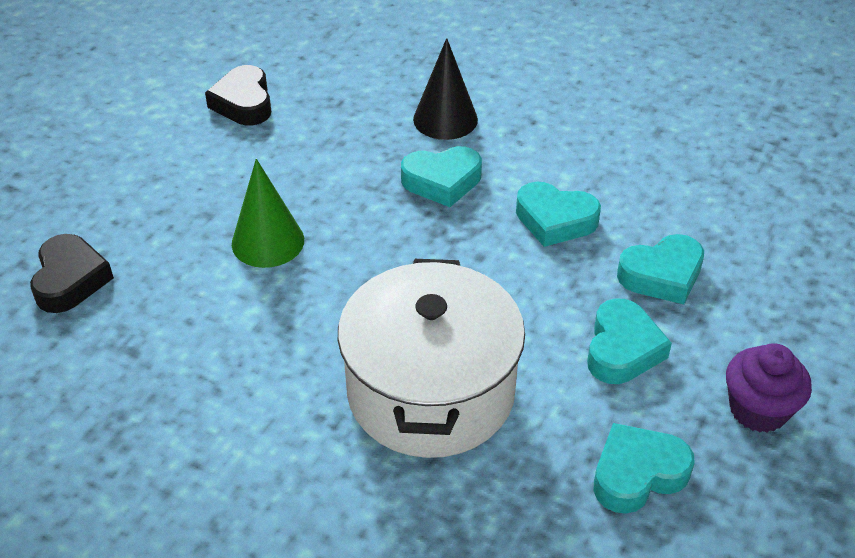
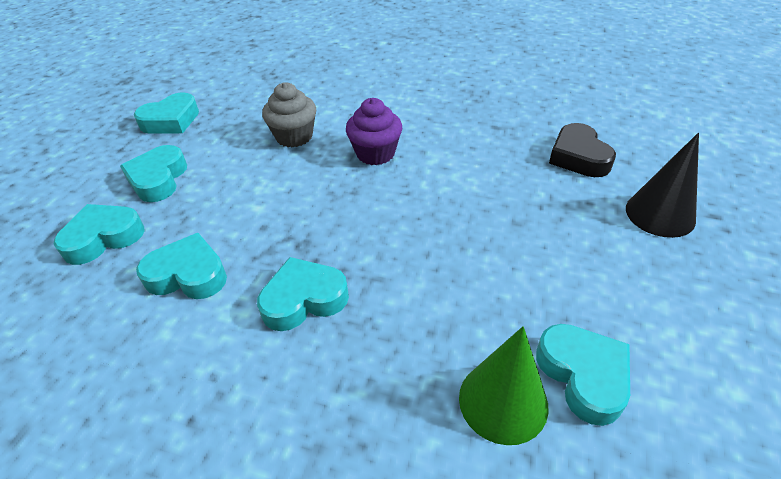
camera: 170 degrees right, 0 degrees up
(243, 103) = (583, 375): black heart -> turquoise heart
(268, 241) = (449, 208): green cone -> green cone (503, 401)
(431, 392) = (294, 137): white pot -> grey cupcake
(445, 119) = (310, 399): black cone -> black cone (660, 214)
(758, 410) = (78, 160): purple cupcake -> purple cupcake (375, 153)

